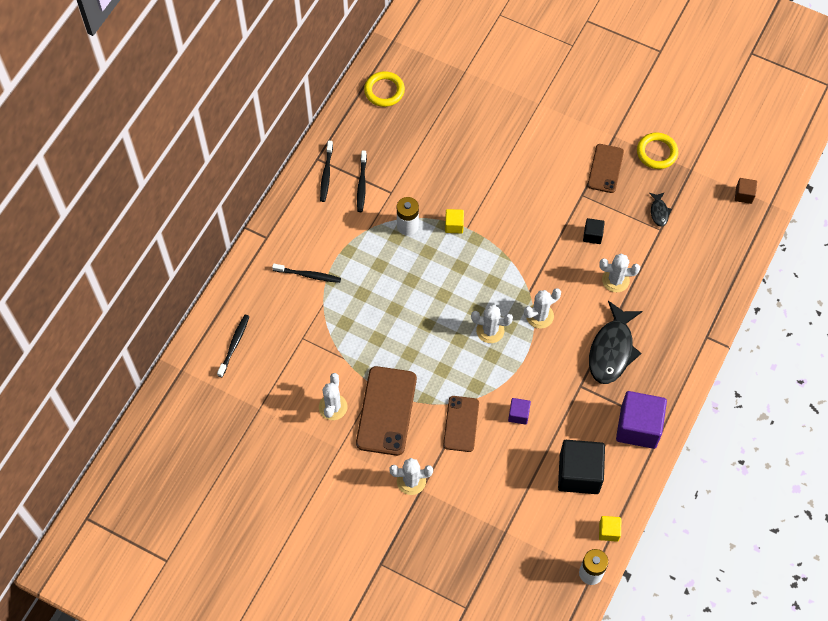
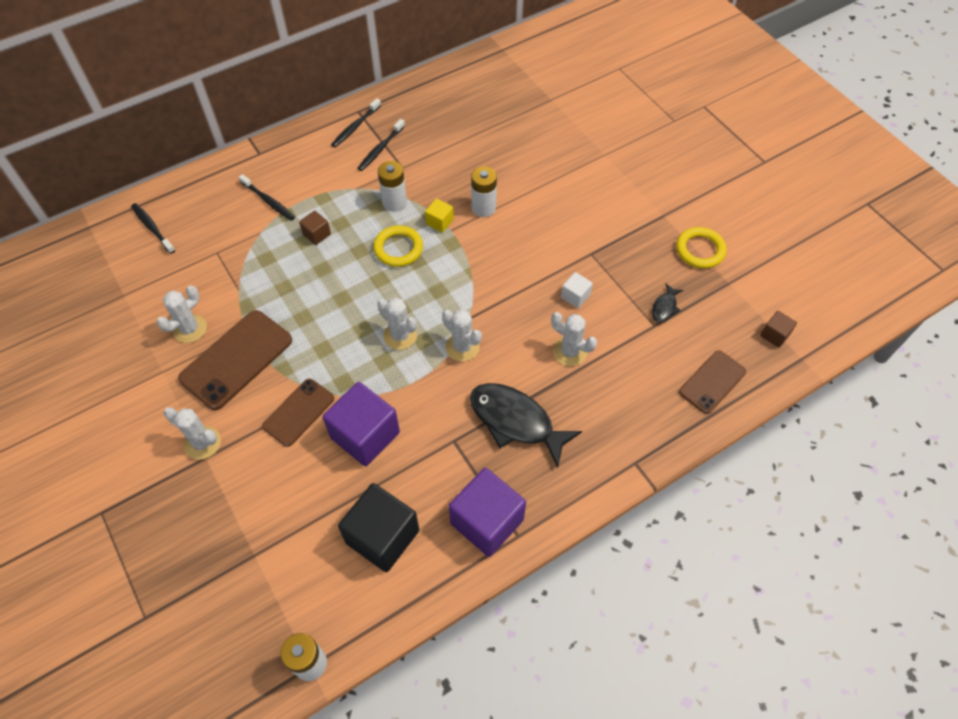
camera: 30 degrees right, 5 degrees down
(234, 344) = (152, 228): black toothbrush -> black toothbrush turned 90 degrees counterclockwise
(368, 283) = (317, 234): none -> brown cube
(384, 91) = (463, 84): yellow ring -> yellow ring (398, 248)
(478, 196) = (483, 208): none -> white battery
(518, 414) = (365, 435): purple cube -> purple cube, size x2.11
(539, 316) = (462, 347): white cactus -> white cactus turned 45 degrees clockwise
(592, 235) = (575, 296): black cube -> white cube
(605, 168) = (633, 240): brown phone -> brown phone (712, 382)
(608, 531) = (367, 624): yellow cube -> none
(612, 350) = (515, 421): black fish -> black fish turned 75 degrees clockwise

